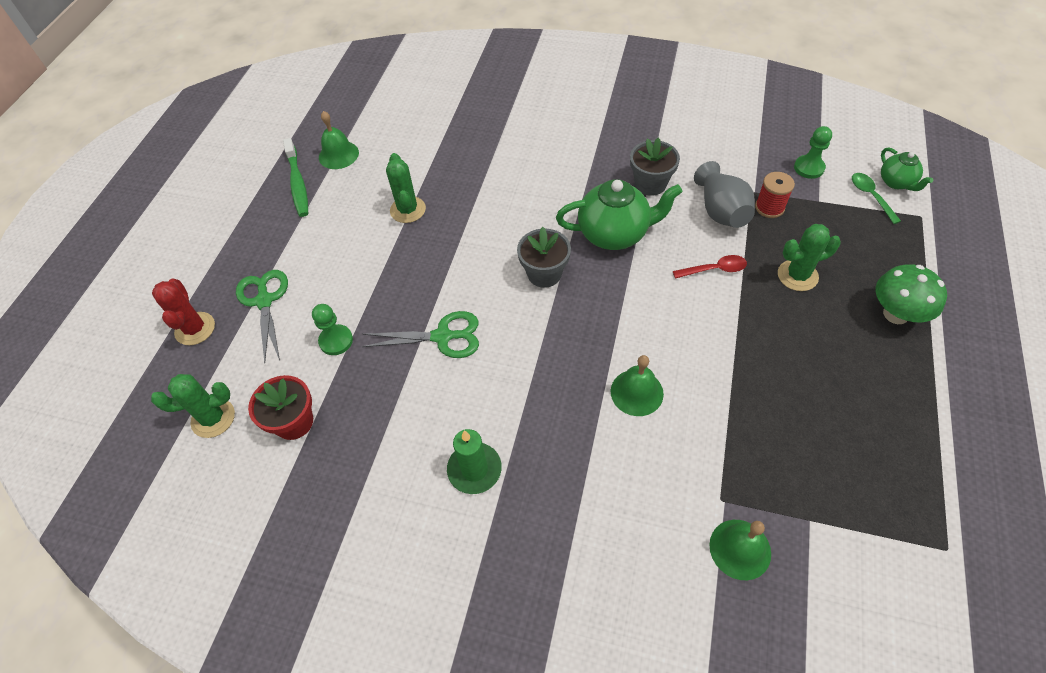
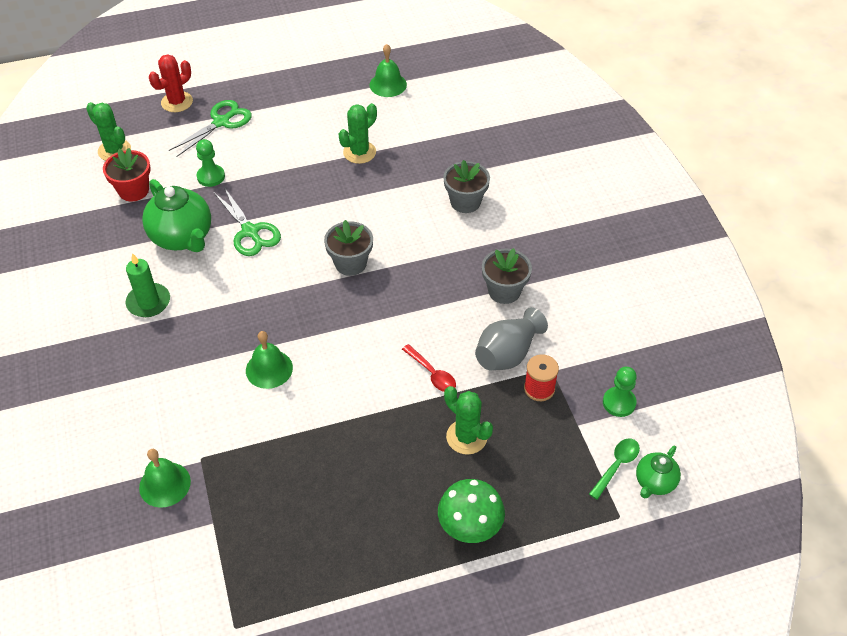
camera: 55 degrees right, 5 degrees down
(298, 183) = (341, 79): green toothbrush -> none
(530, 165) = (465, 202): none -> grey flower pot
(614, 234) = (425, 290): green teapot -> green teapot (182, 237)

